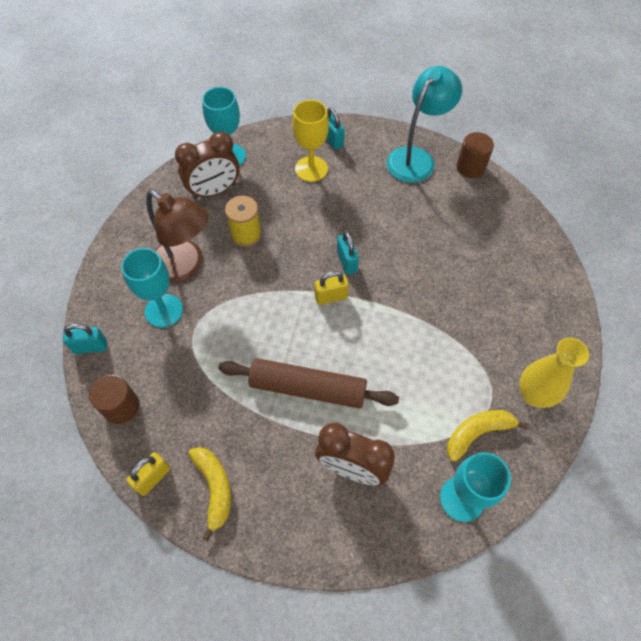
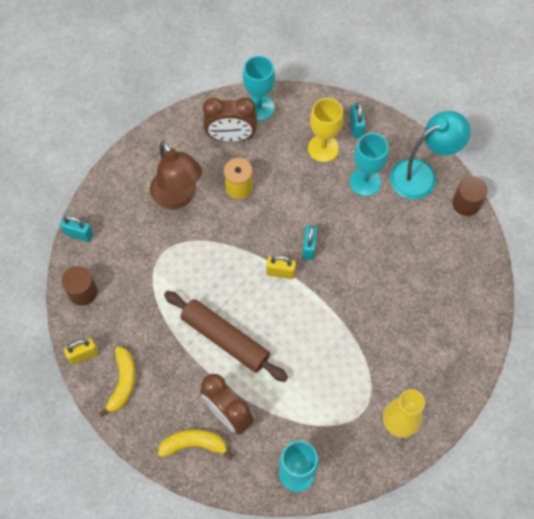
camera: 25 degrees right, 5 degrees up
(164, 311) = (145, 228): turquoise goblet -> turquoise goblet (365, 182)
(477, 433) = (336, 431): yellow banana -> yellow banana (194, 444)

